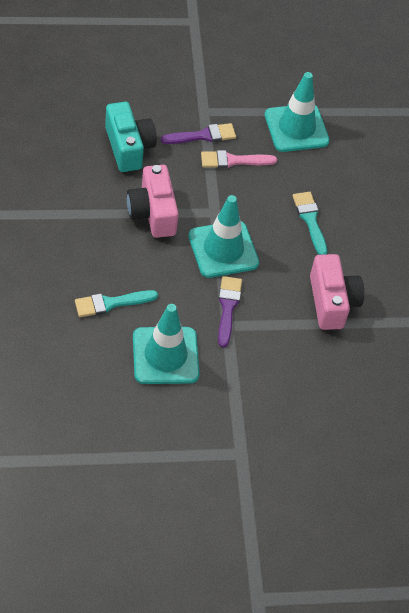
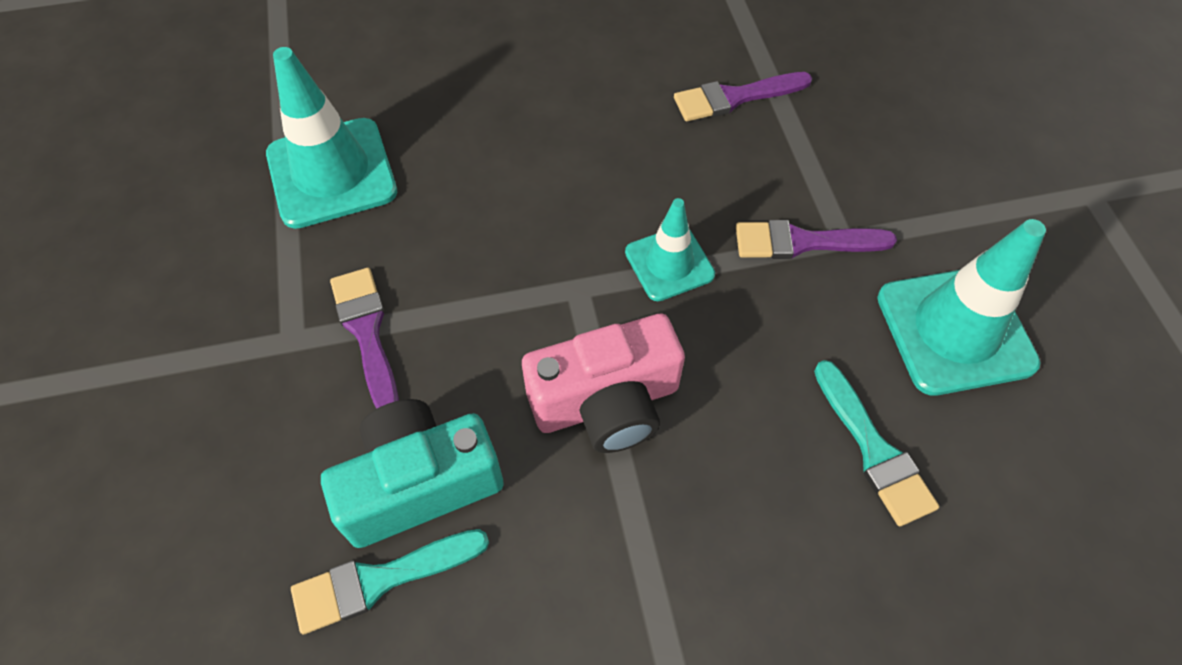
camera: 90 degrees left, 5 degrees up
(223, 249) = (669, 263): turquoise traffic cone -> turquoise traffic cone, size x0.60
(233, 161) = (432, 269): pink brush -> none
(310, 220) = (563, 137): turquoise brush -> turquoise brush (381, 579)
(332, 302) = (735, 97): pink camera -> purple brush

